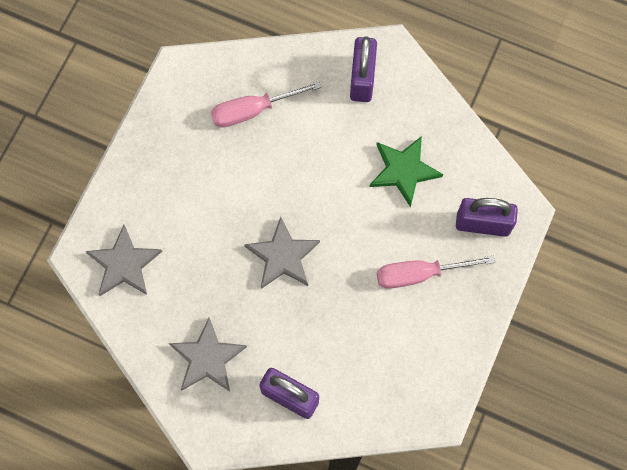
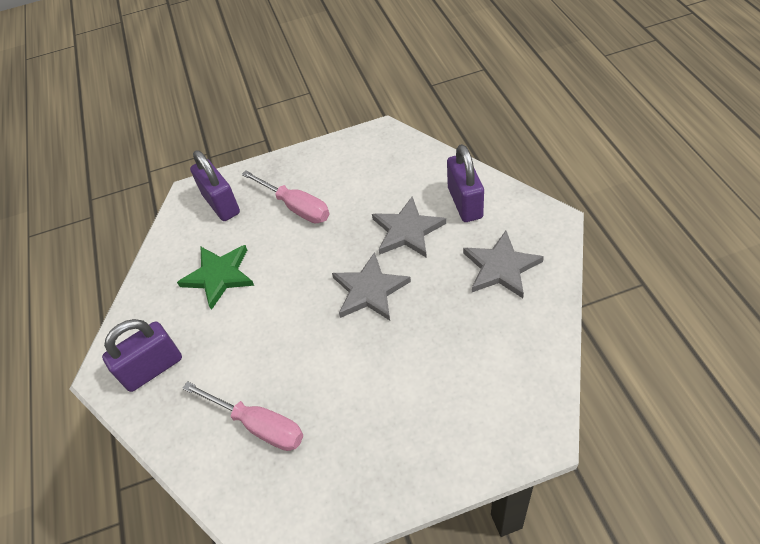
camera: 125 degrees left, 20 degrees down
(124, 264) = (504, 391): grey star -> grey star (407, 230)

